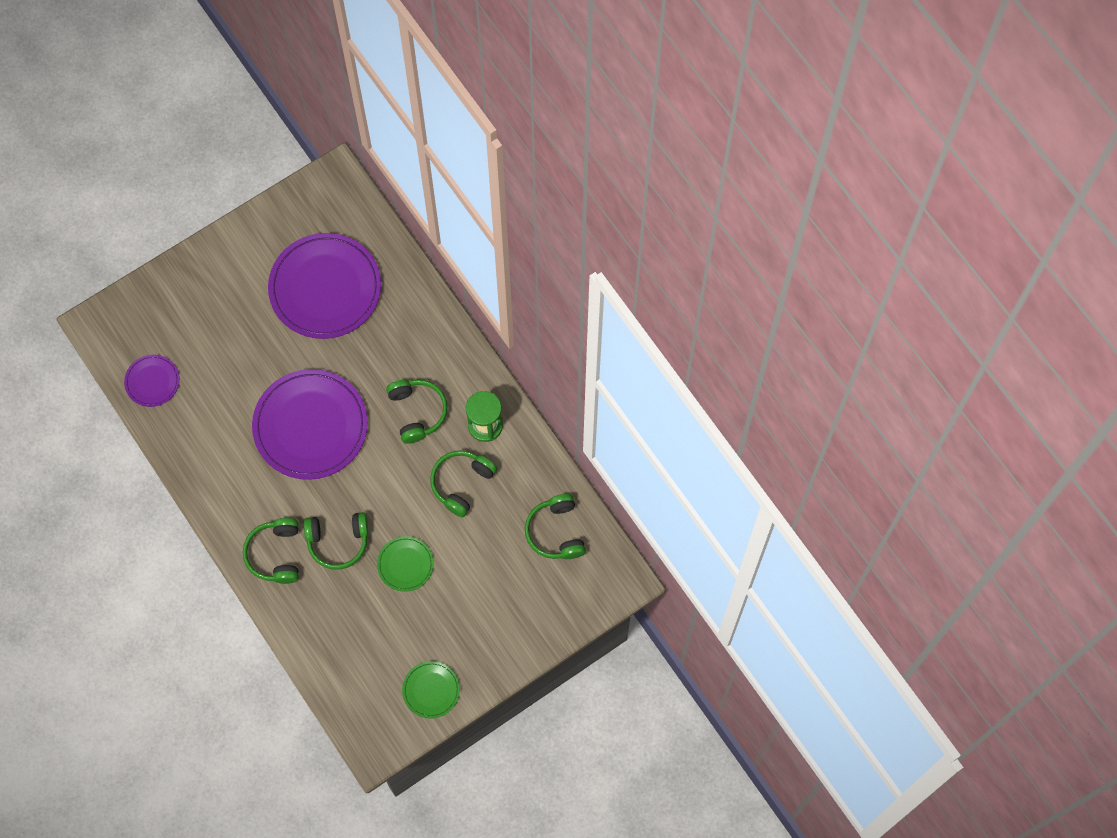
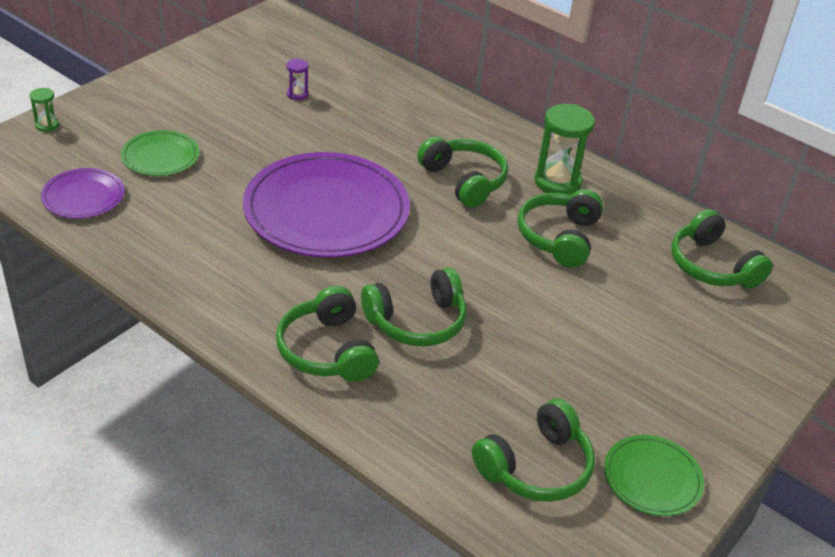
camera: 20 degrees left, 30 degrees down
(138, 297) = (47, 125): none -> green hourglass
(325, 288) = (297, 94): purple plate -> purple hourglass
(368, 667) = (536, 467): none -> green headphones
(405, 564) = (528, 331): green plate -> green plate (160, 156)

